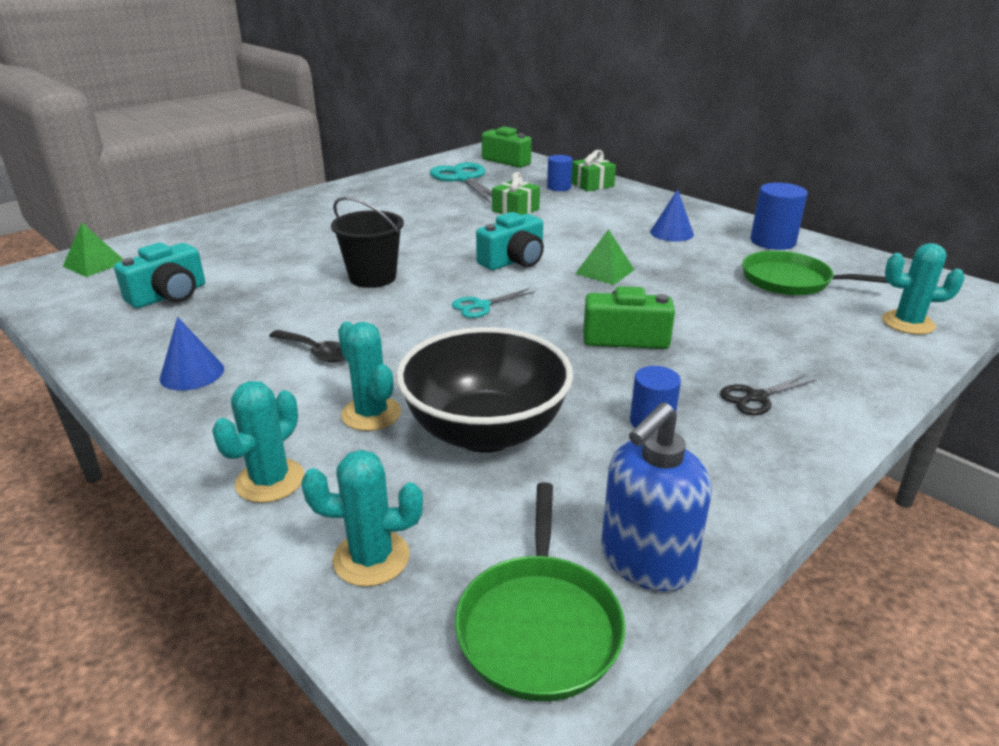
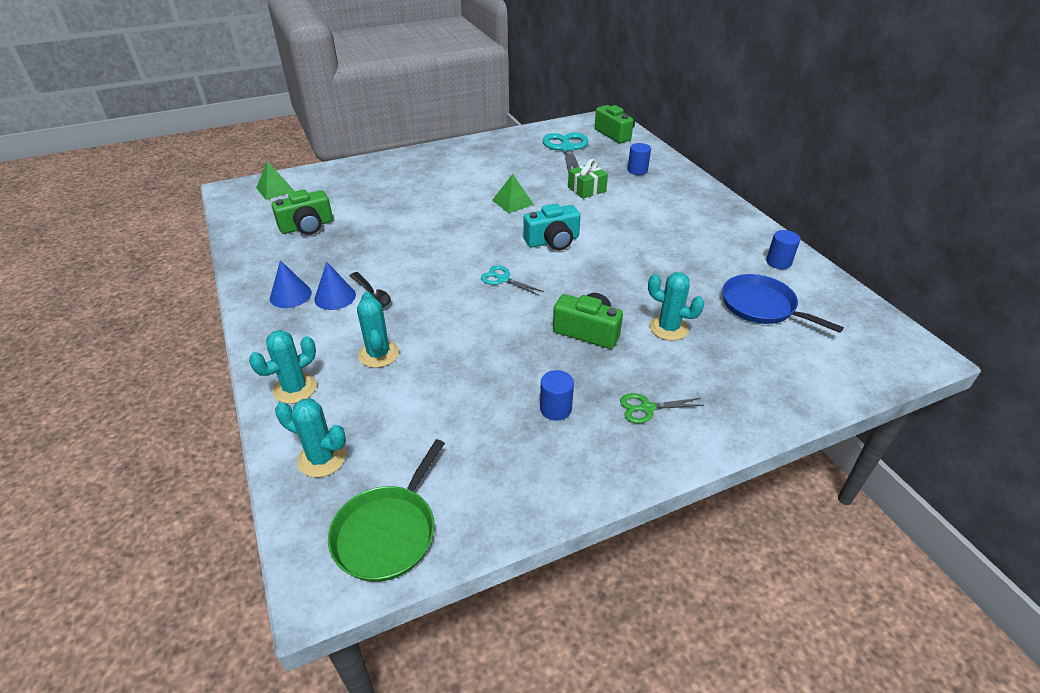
camera: 20 degrees right, 10 degrees up
(169, 295) = (307, 226): turquoise camera -> green camera
(372, 277) = (443, 237): black bucket -> none
(481, 306) = (503, 279): turquoise scissors -> turquoise scissors turned 45 degrees clockwise
(485, 431) = (440, 386): black bowl -> none
(592, 185) = (667, 172): green gift -> none
(604, 271) = (615, 265): green pyramid -> green pyramid (512, 202)
(646, 561) = (478, 511): blue soap dispenser -> none
(672, 233) = (697, 236): blue cone -> blue cone (335, 297)
(756, 397) = (647, 408): black scissors -> green scissors
(772, 241) = (778, 262): blue cylinder -> blue cylinder, size x0.65
(790, 281) = (761, 306): green pan -> blue pan
(908, 323) = (829, 370): turquoise cactus -> turquoise cactus (668, 328)

